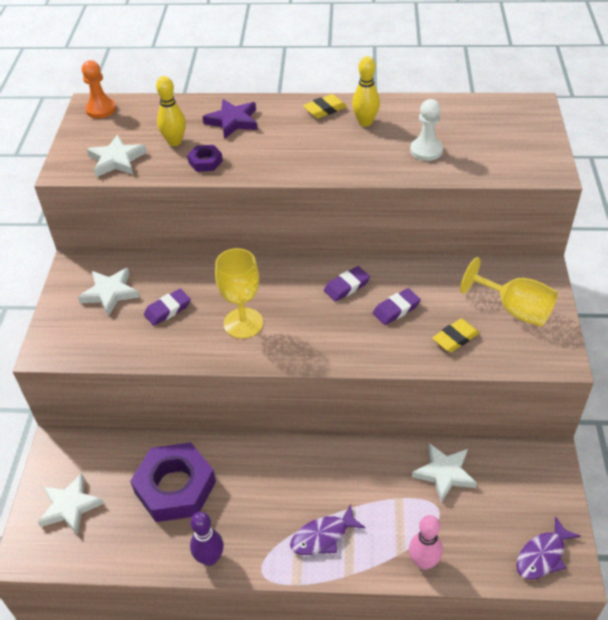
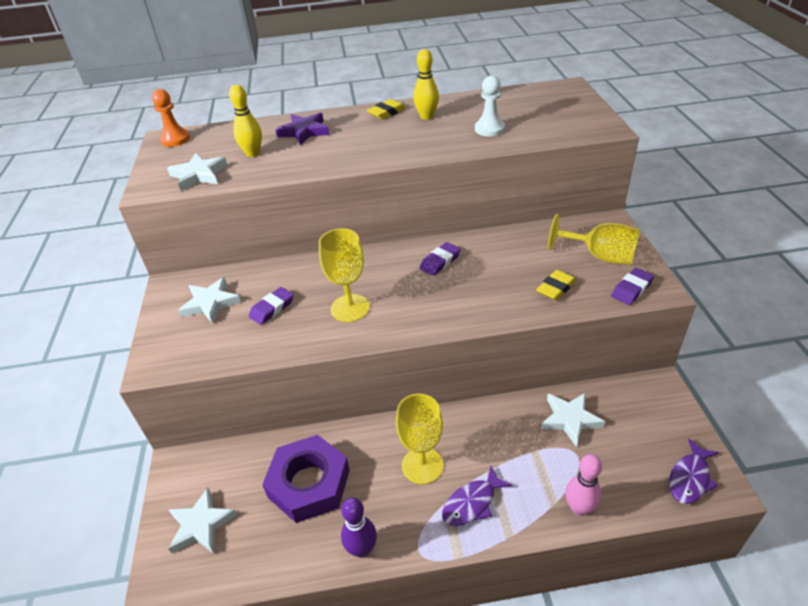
camera: 10 degrees left, 5 degrees down
(205, 162) = (287, 164): purple nut -> none
(285, 491) = (422, 465): none -> yellow goblet
(396, 309) = (492, 273): purple eraser -> purple eraser (631, 289)

